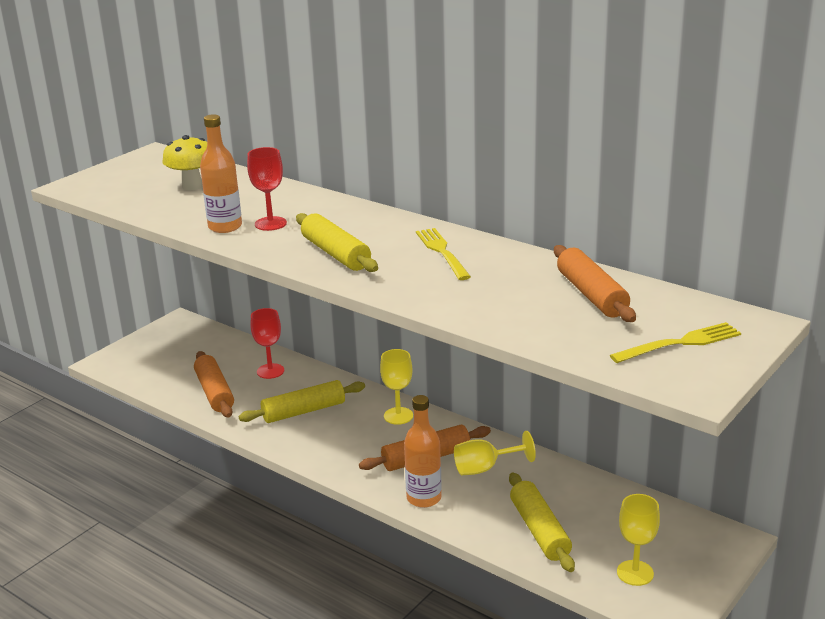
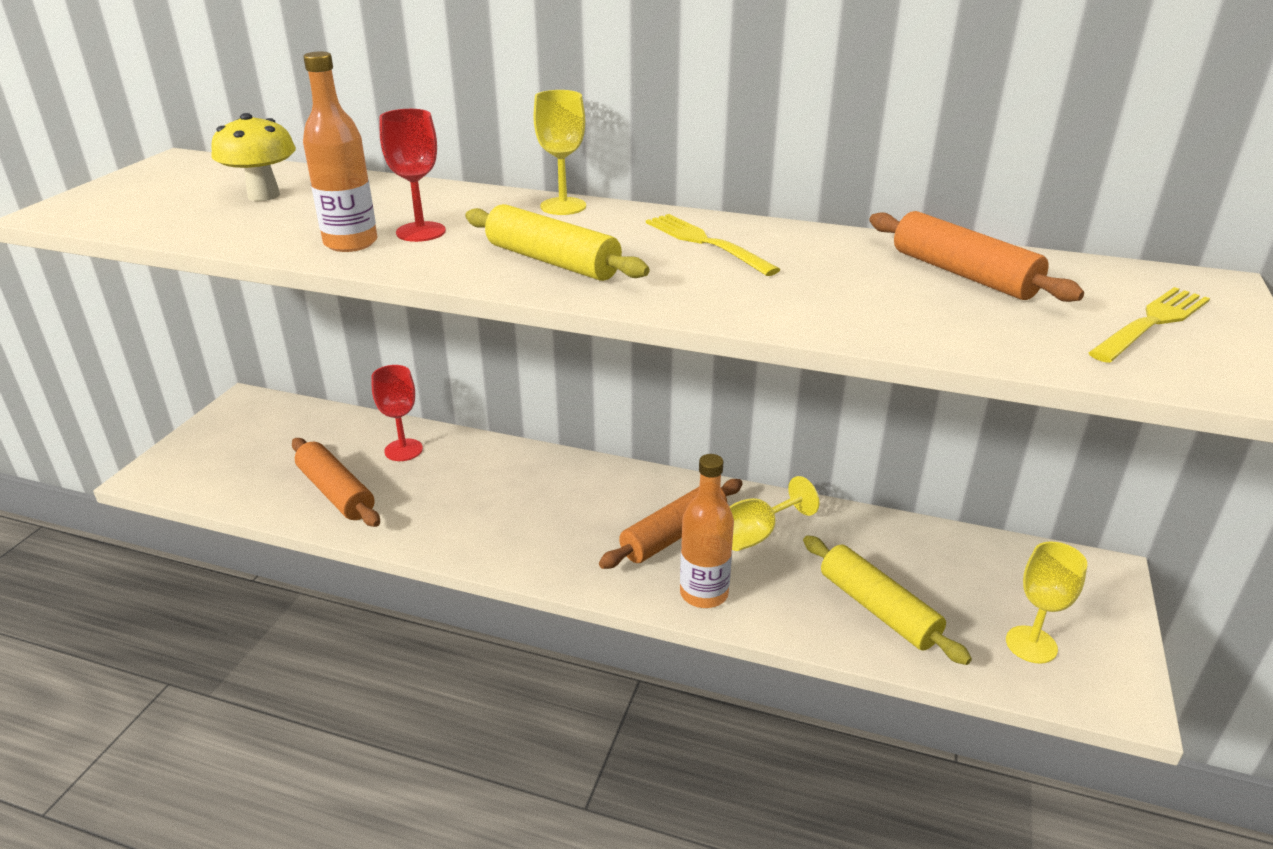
camera: 20 degrees left, 5 degrees up
(304, 411) = (476, 498): yellow rolling pin -> none
(398, 416) = (606, 483): yellow goblet -> yellow goblet (563, 206)

